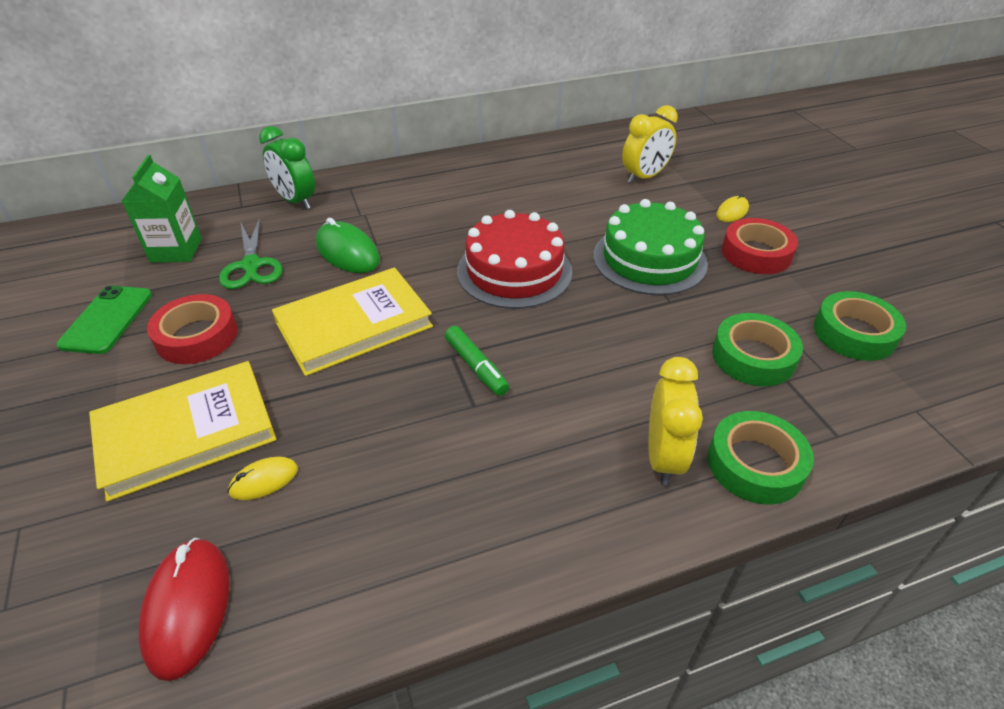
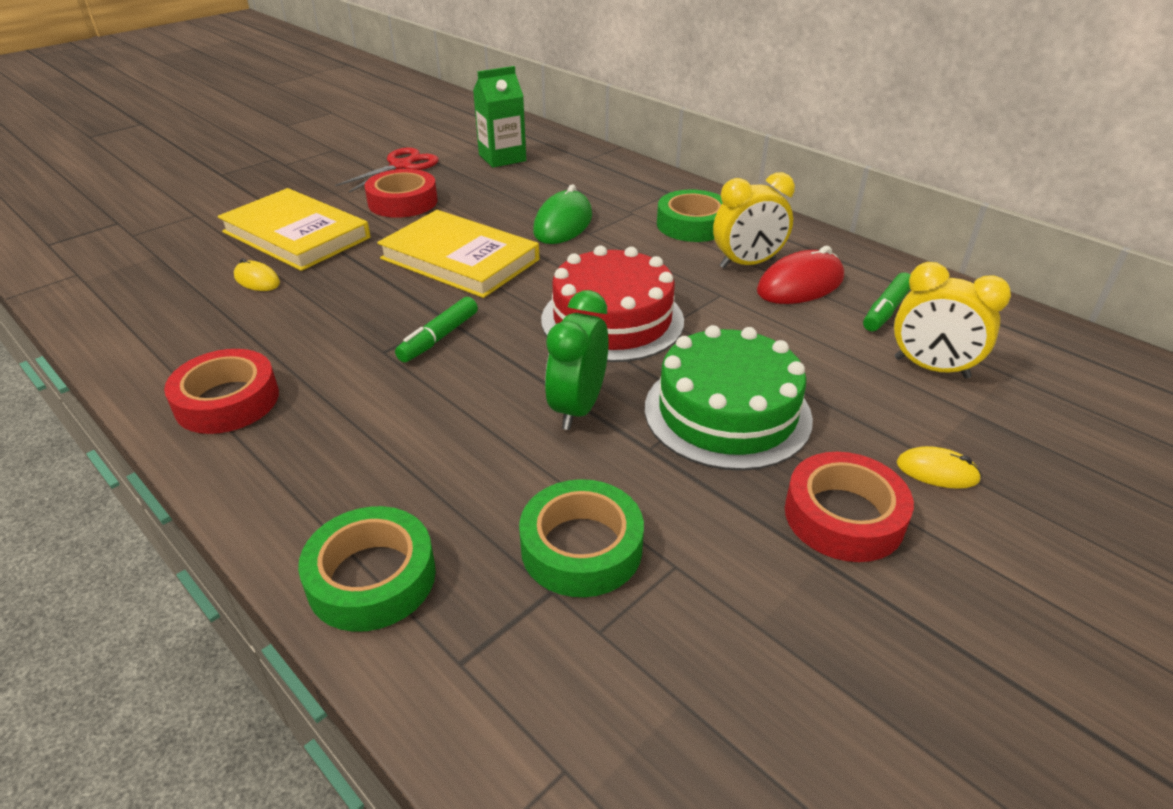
camera: 65 degrees right, 5 degrees down
(107, 319) = (401, 166): green phone -> red scissors
(188, 608) = (135, 292): red mouse -> red mouse (800, 285)
(251, 266) = (507, 191): green scissors -> none
(295, 201) = (619, 177): green clock -> green clock (578, 408)
(488, 531) = (227, 401): none -> red tape
(579, 167) = (886, 310): none -> green marker
(663, 457) = (356, 495): yellow clock -> yellow clock (747, 264)
(854, 333) = (719, 666): green tape -> green tape (692, 224)

